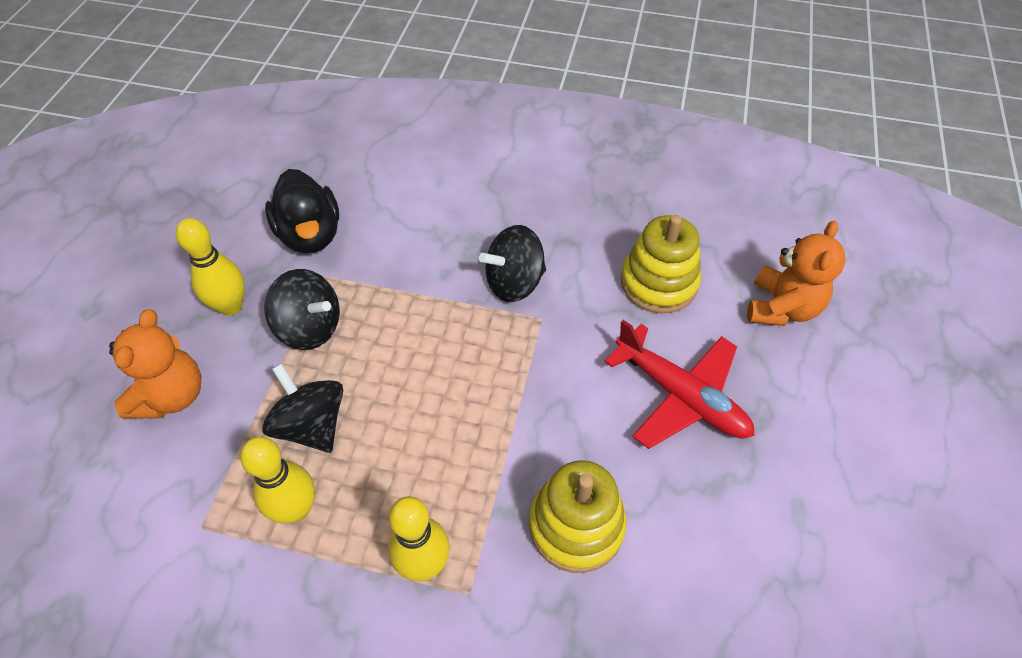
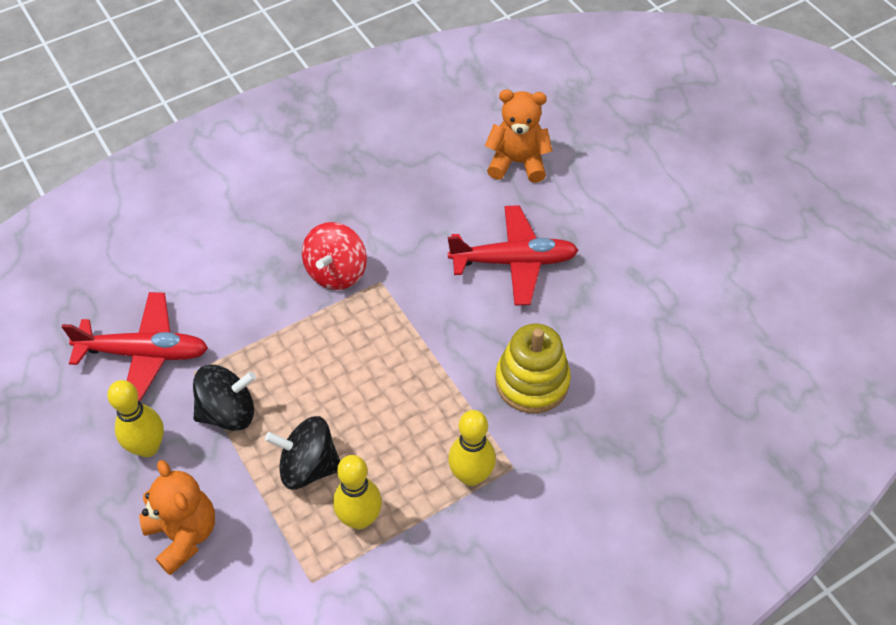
camera: 45 degrees left, 0 degrees up
(310, 235) = (144, 353): black duck -> red plane
(514, 283) = (336, 272): black spinning top -> red spinning top
(658, 283) = (429, 201): yellow stacking toy -> none
(781, 308) = (517, 162): orange teddy bear -> orange teddy bear turned 60 degrees counterclockwise

